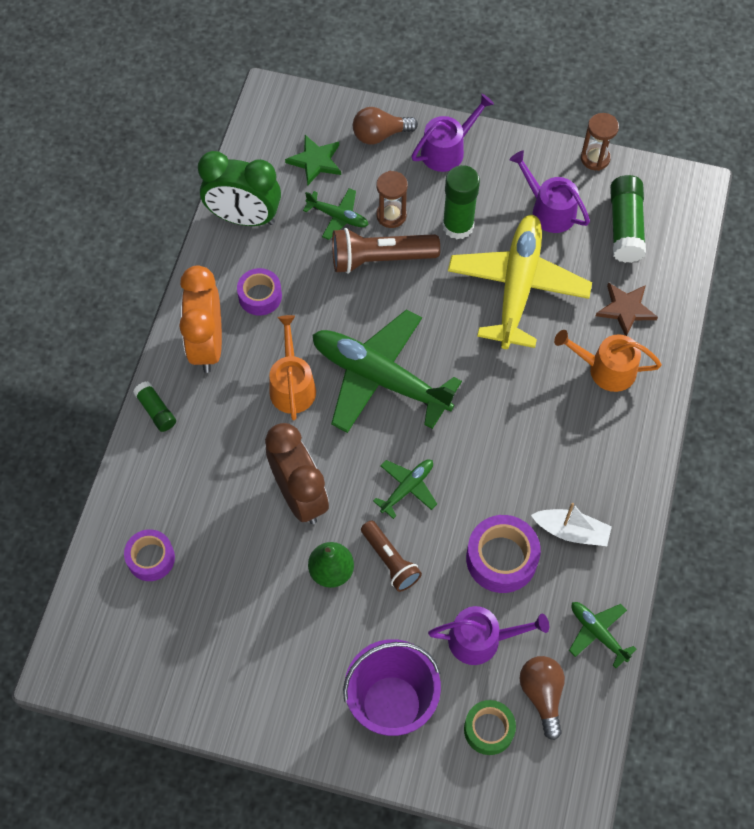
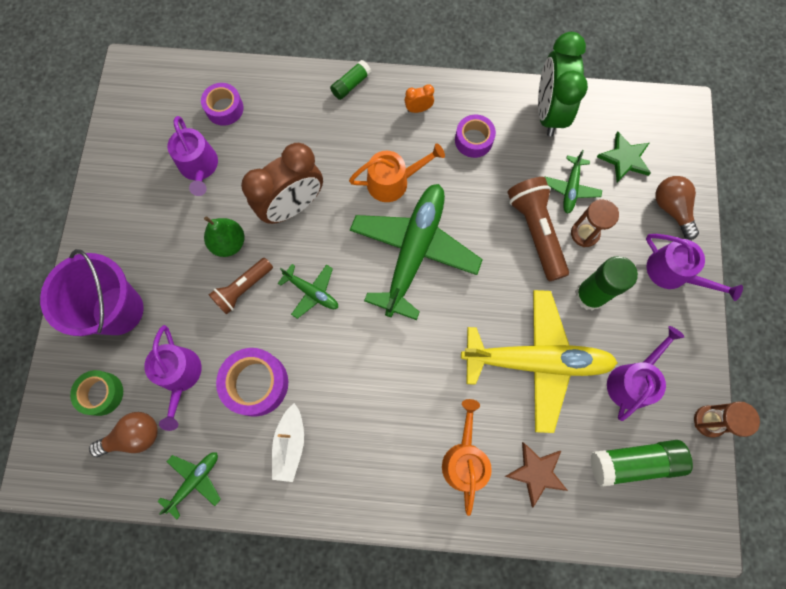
camera: 80 degrees right, 10 degrees up
(207, 344) = (418, 109): orange clock -> orange clock, size x0.41
(224, 596) = (199, 167): none -> purple watering can

